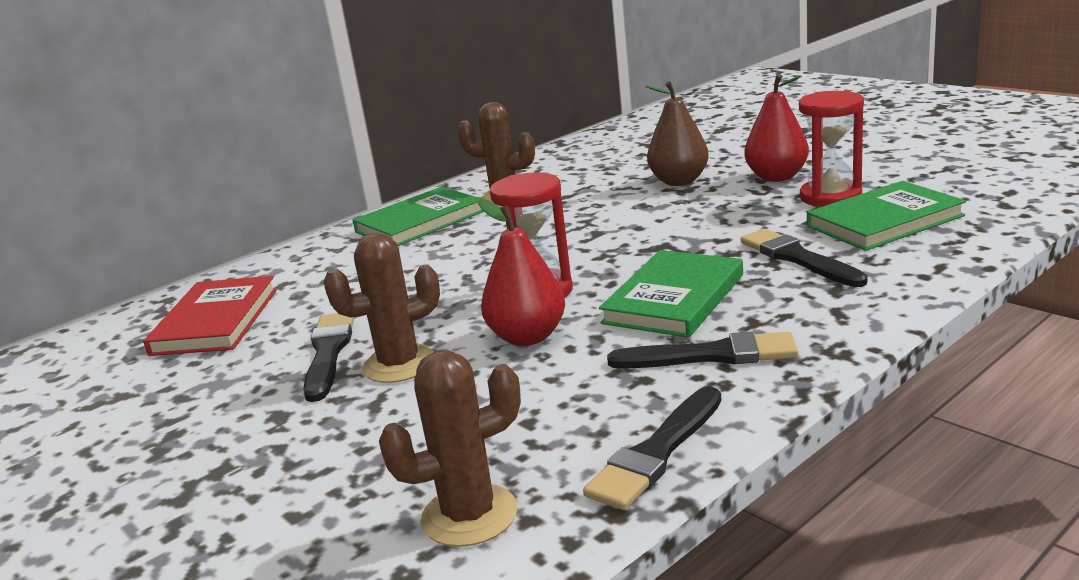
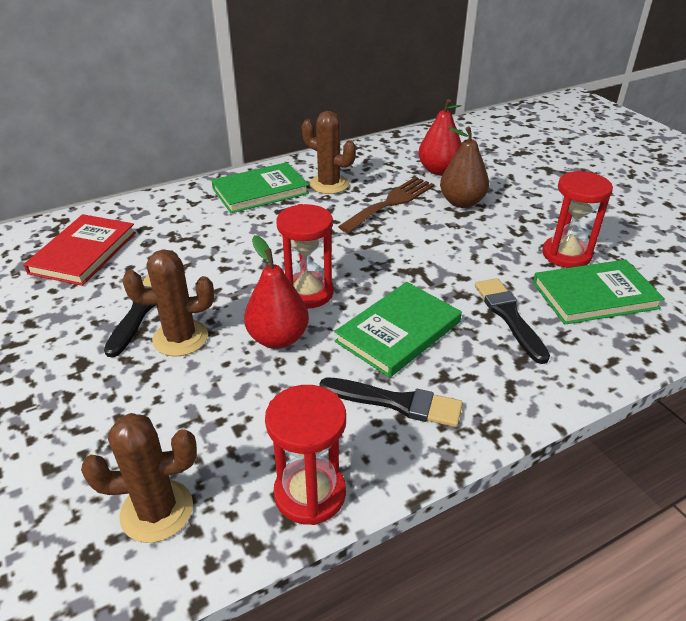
camera: 10 degrees right, 15 degrees up
(593, 198) = (391, 203): none -> brown fork
(656, 453) = (310, 493): black brush -> red hourglass
(776, 177) = (536, 220): red pear -> red pear (438, 170)

